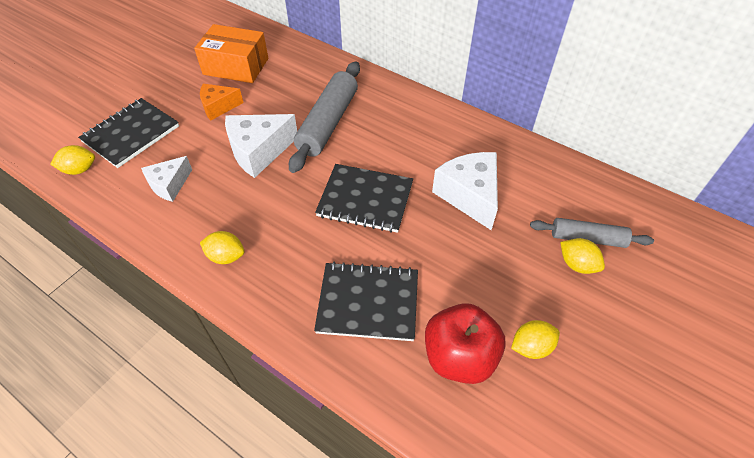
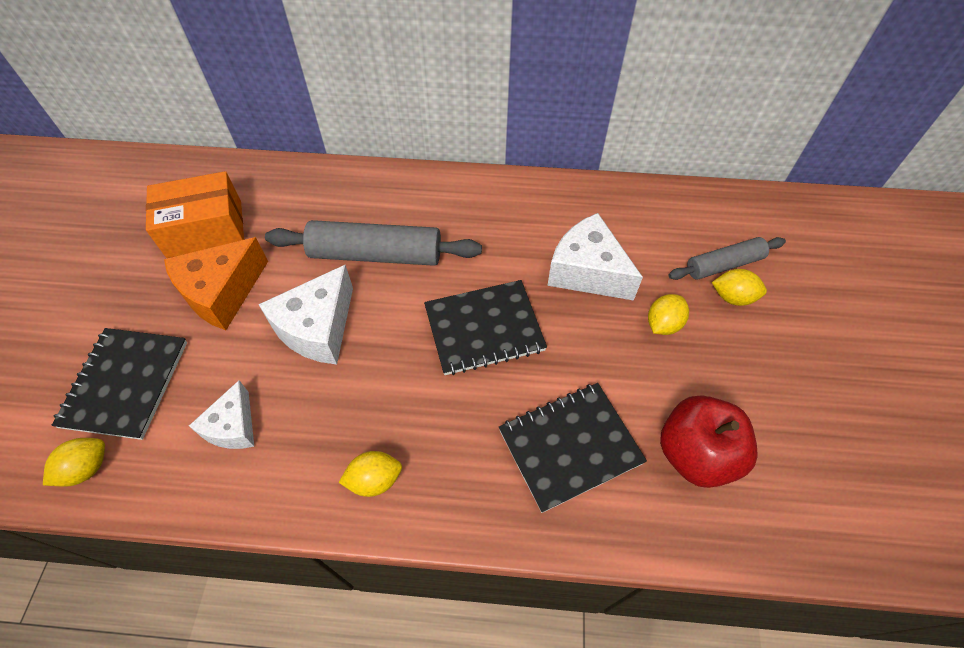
camera: 30 degrees left, 5 degrees up
(218, 107) = (222, 293): orange cheese -> orange cheese, size x1.61
(328, 123) = (376, 255): grey rolling pin -> grey rolling pin turned 75 degrees counterclockwise
(531, 347) = (750, 405): yellow lemon -> yellow lemon (663, 324)

